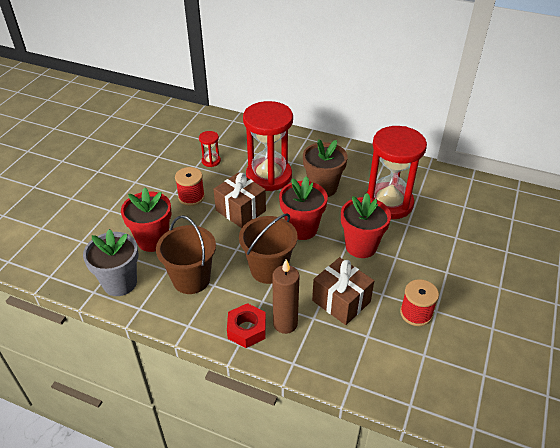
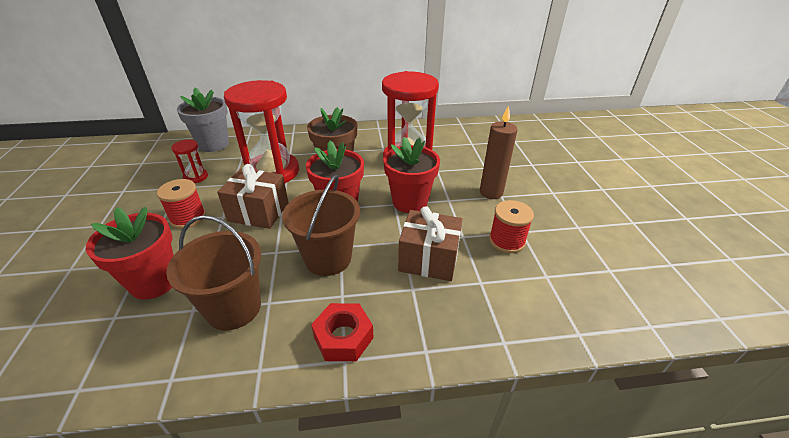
camera: 30 degrees left, 5 degrees down
(120, 283) = (122, 357): grey flower pot -> grey flower pot (213, 144)
(285, 324) = (385, 309): brown candle -> brown candle (491, 193)

